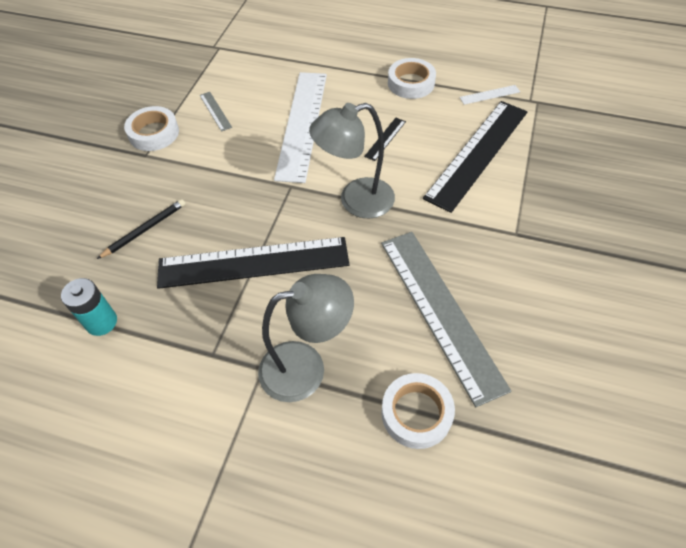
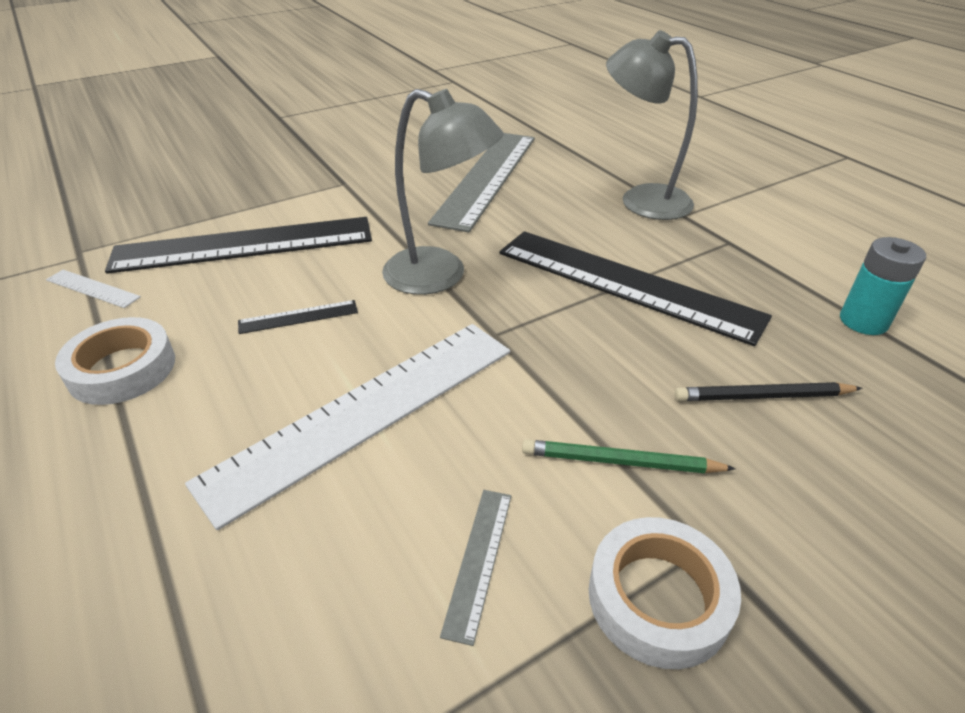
camera: 140 degrees left, 15 degrees down
(191, 164) = (621, 461): none -> green pencil
(416, 413) = (578, 152): white tape -> none

